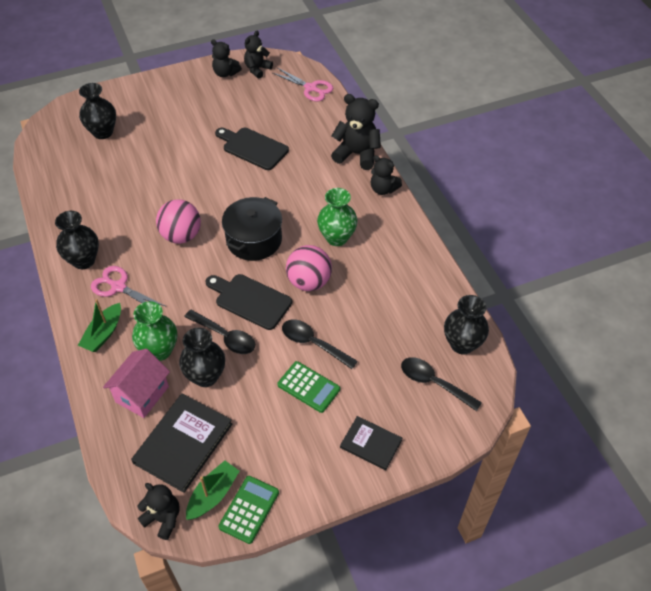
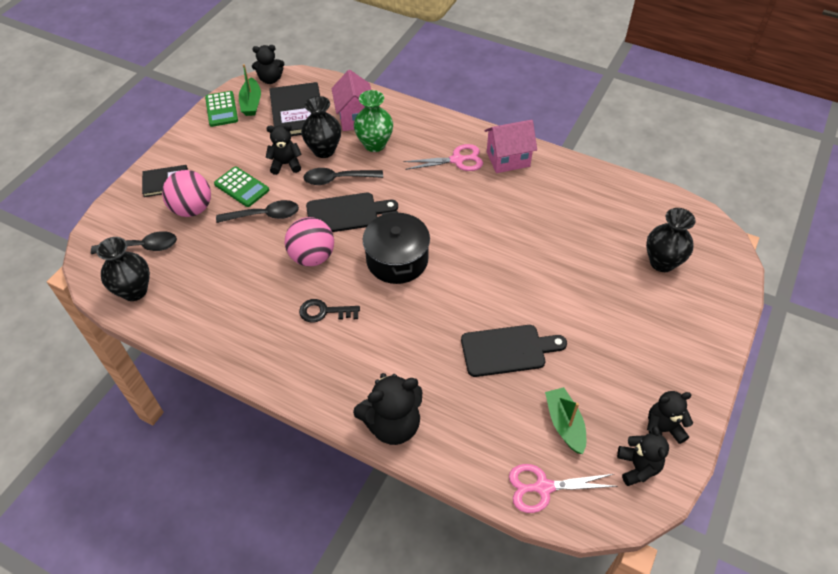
camera: 140 degrees right, 0 degrees up
(84, 260) = (508, 159): black vase -> pink house
(103, 333) = (426, 130): green boat -> green boat (564, 424)
(181, 236) = (461, 223): pink ball -> pink ball (192, 209)
(308, 387) = (241, 187): green calculator -> green calculator turned 135 degrees counterclockwise
(337, 238) = (324, 312): green vase -> black key
(383, 189) = (324, 398): black teddy bear -> black teddy bear (286, 164)

